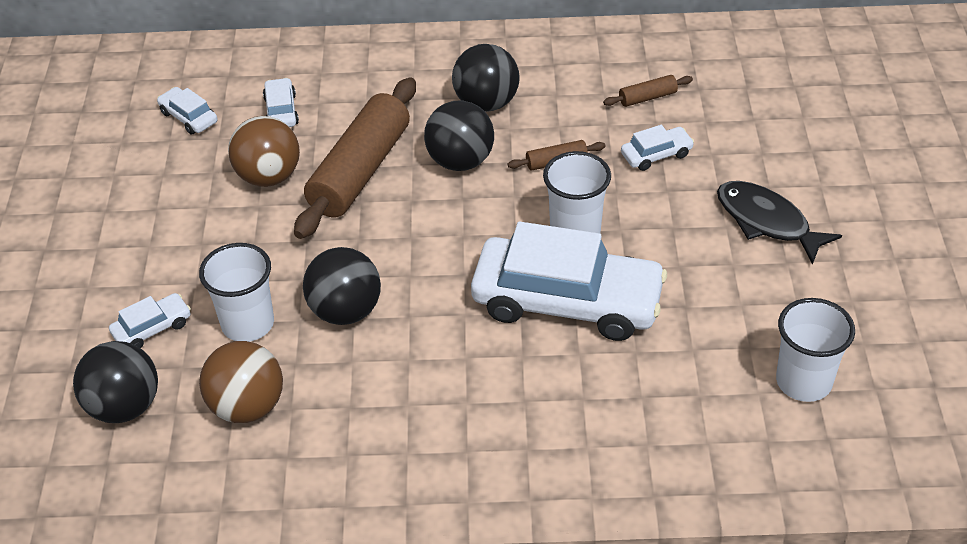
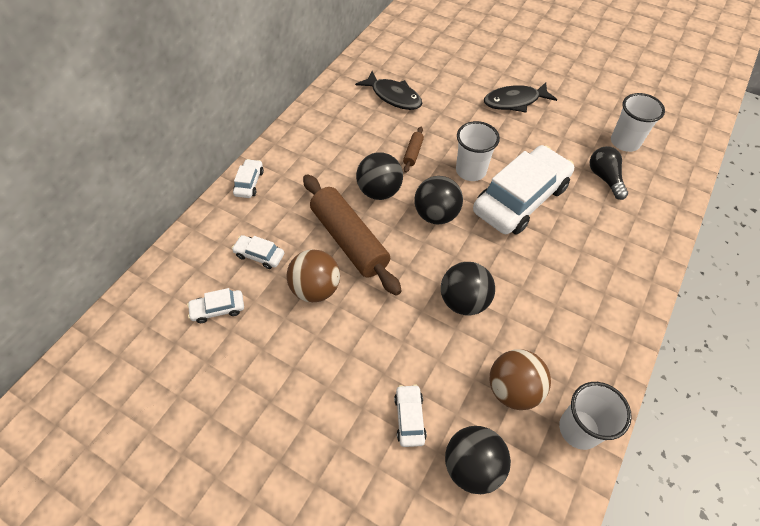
camera: 60 degrees left, 10 degrees up
(248, 324) = (441, 358): white cup -> white cup (579, 429)
(486, 103) = (341, 158): black ball -> black ball (436, 215)
(647, 98) = (393, 96): brown rolling pin -> black fish
(656, 155) = (438, 114): white car -> white car (249, 183)
(696, 382) = (605, 178): none -> black light bulb

